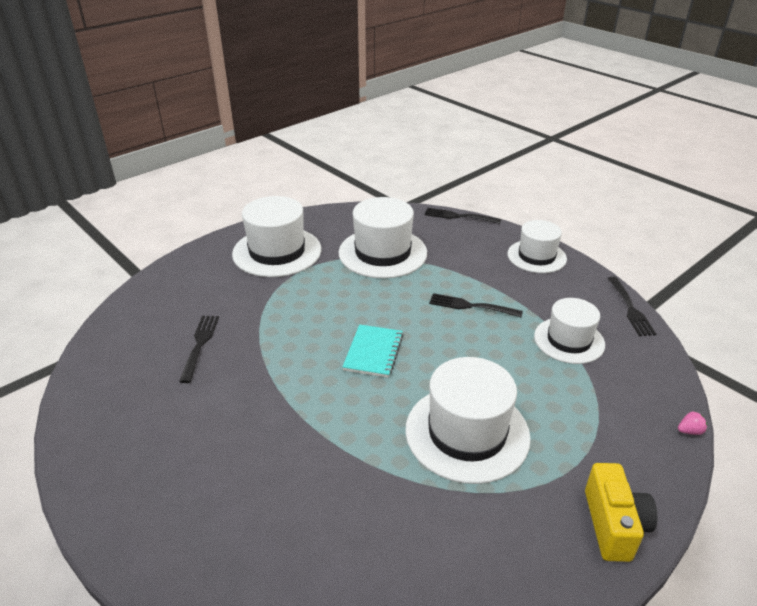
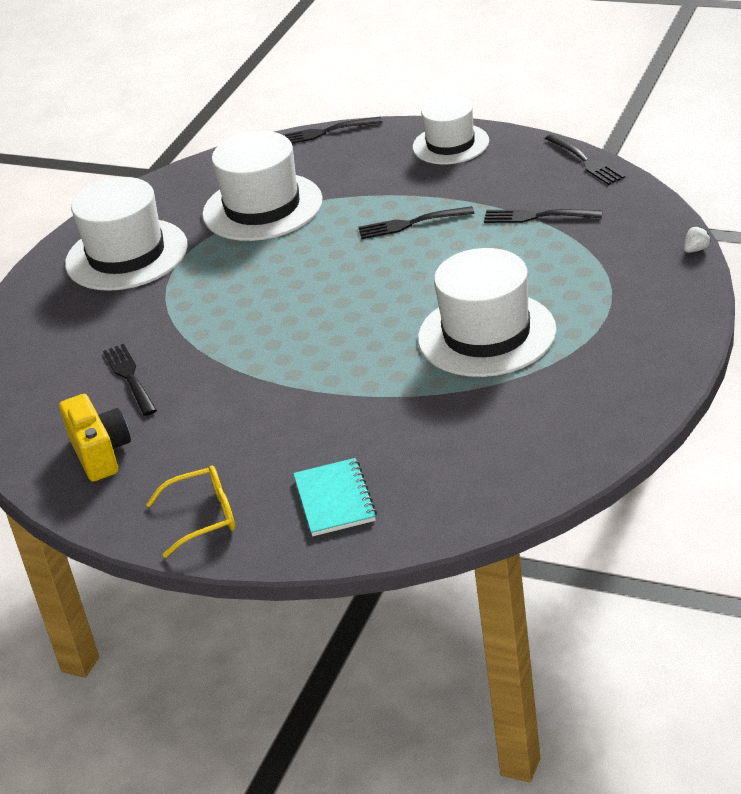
camera: 20 degrees left, 0 degrees up
(135, 504) = (204, 517): none -> yellow glasses
(373, 352) = (336, 307): turquoise notebook -> turquoise notebook (335, 500)
(569, 340) = (538, 216): white hat -> black fork
(613, 525) = (662, 346): yellow camera -> yellow camera (100, 453)
(689, 431) = (696, 249): pink strawberry -> white strawberry

